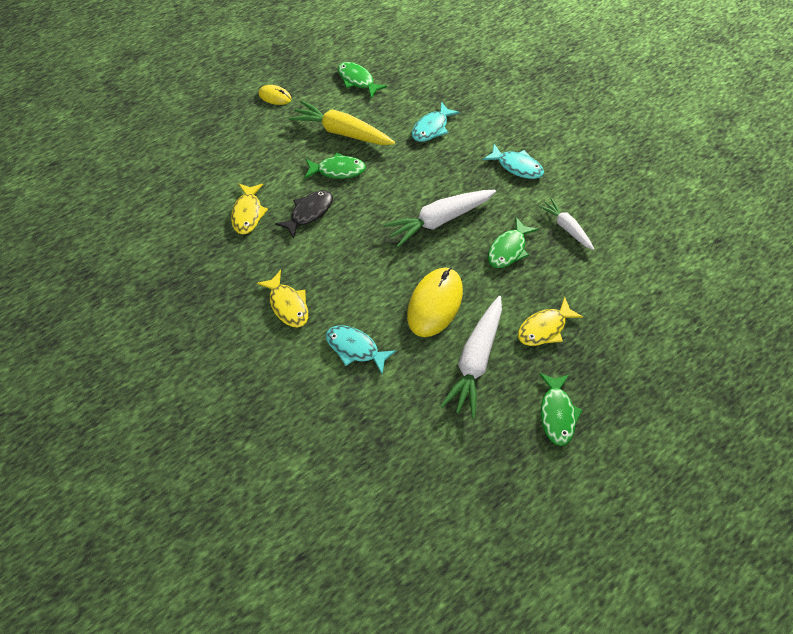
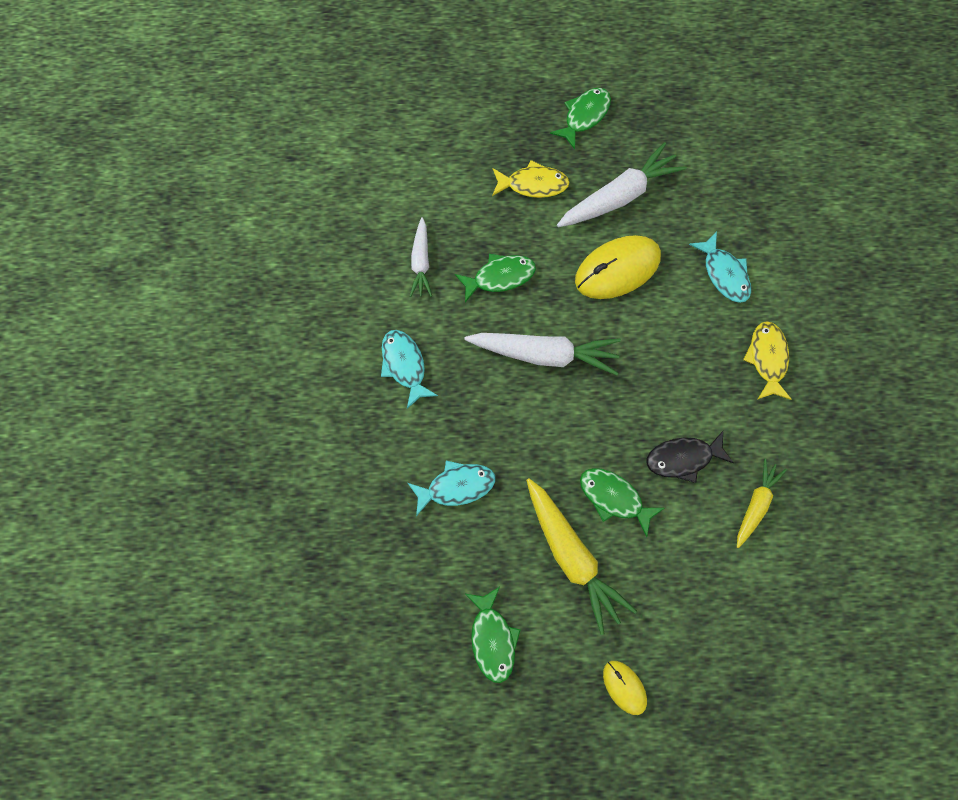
camera: 145 degrees left, 10 degrees up
(248, 213) = (756, 504): yellow fish -> yellow carrot

